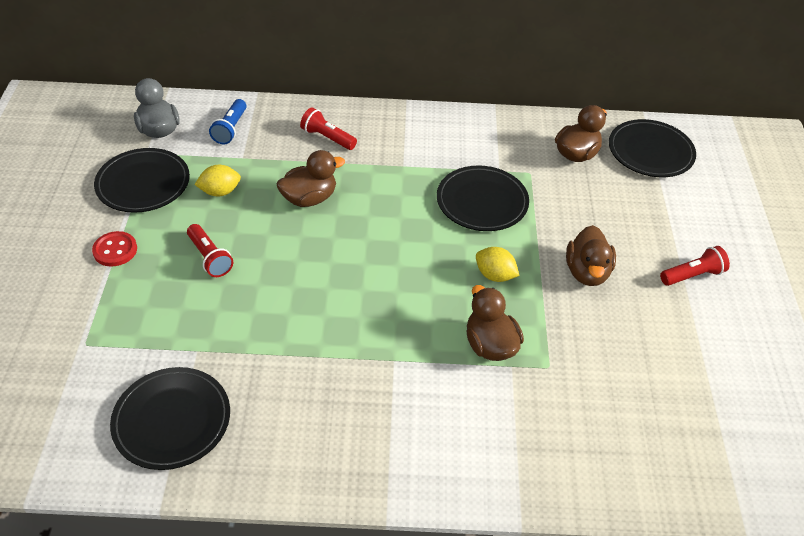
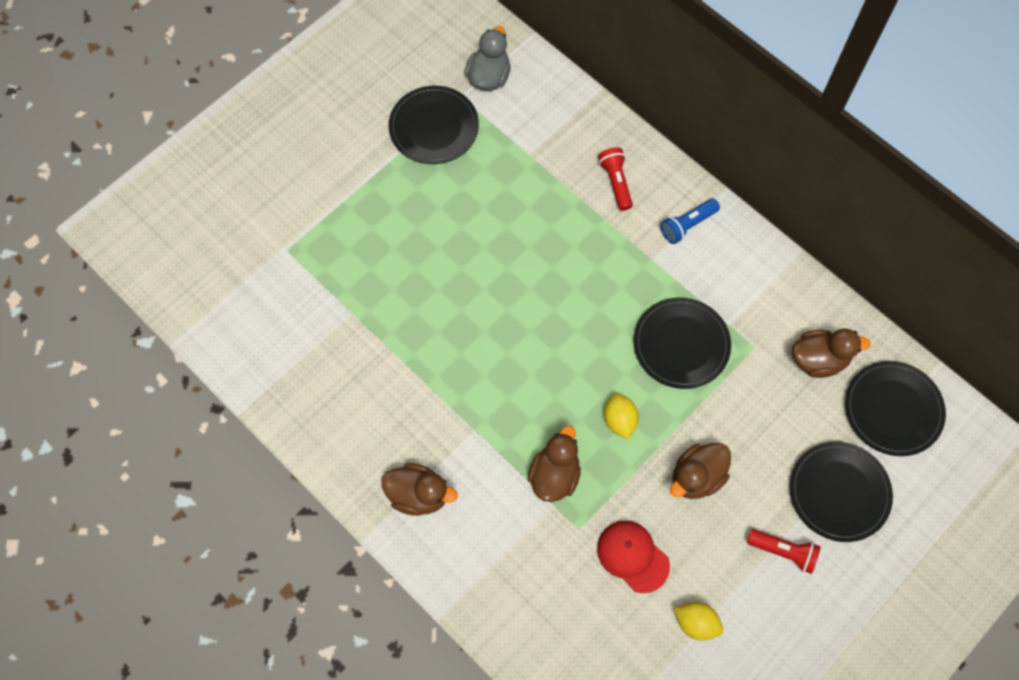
camera: 45 degrees right, 20 degrees up
(115, 250) = (366, 180): red button -> none
(172, 420) = (294, 356): black plate -> black plate (839, 492)
(210, 258) = (424, 238): red flashlight -> none
(220, 192) = (483, 178): yellow lemon -> yellow lemon (696, 623)
(230, 129) = (545, 116): blue flashlight -> blue flashlight (687, 225)
(309, 198) = (545, 236): brown duck -> brown duck (418, 495)
(606, 355) = (632, 556): none -> red cap

